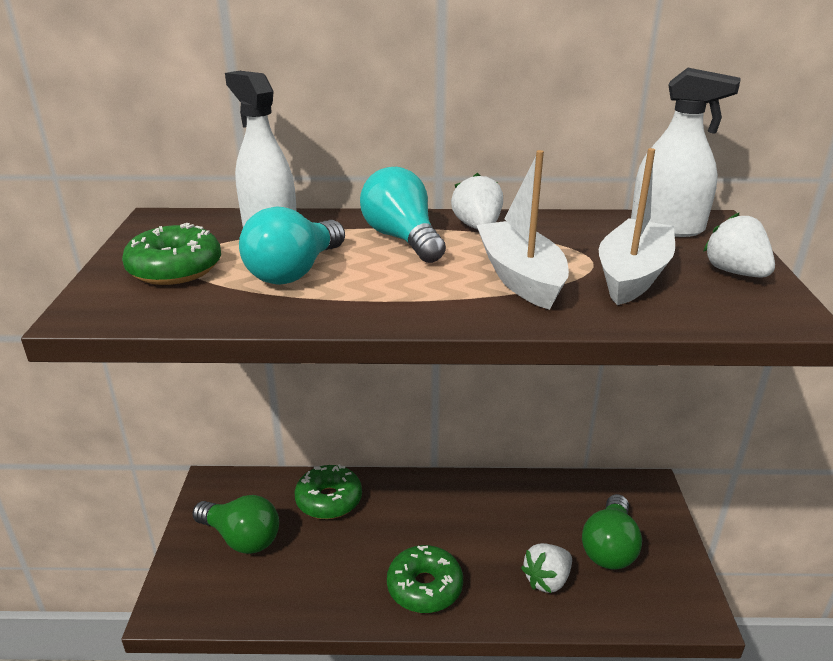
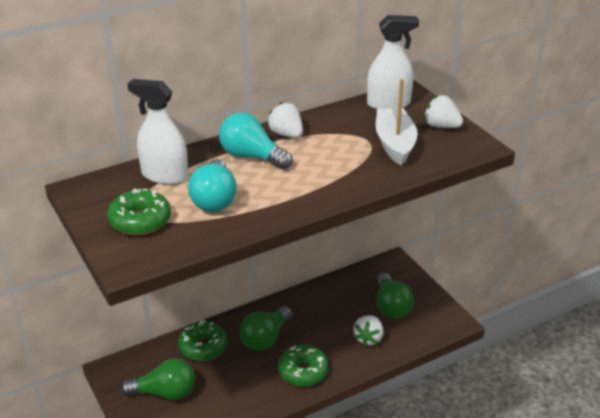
camera: 30 degrees left, 5 degrees up
(409, 521) = (265, 338): none -> green light bulb
(520, 277) = (340, 163): white boat -> none

